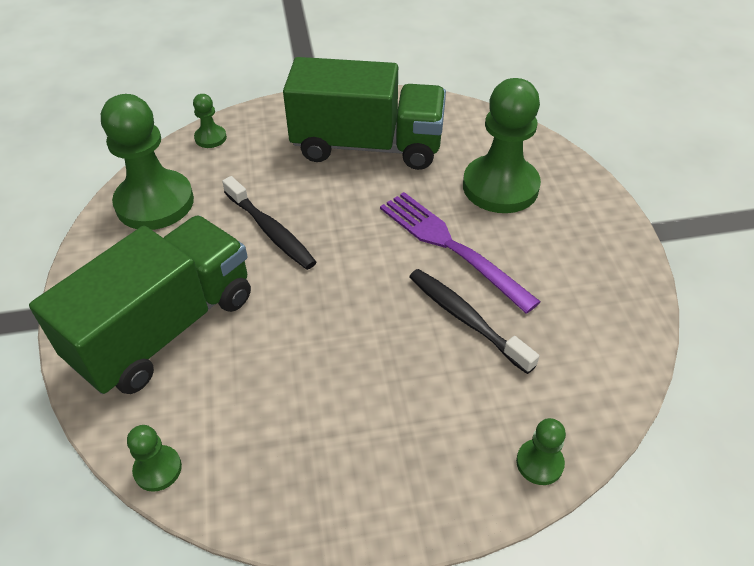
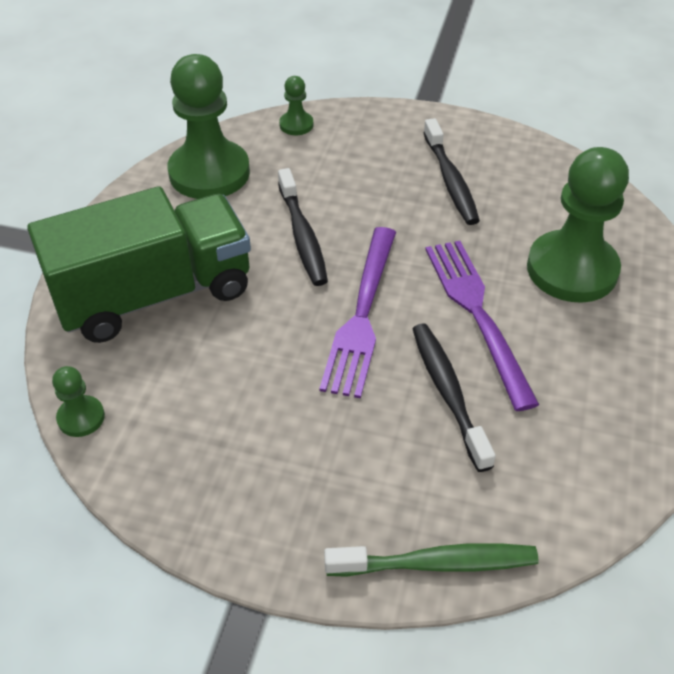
camera: 25 degrees right, 0 degrees up
(360, 281) = (362, 316): none -> purple fork
(367, 146) = (450, 180): green truck -> black toothbrush
(539, 463) = (437, 563): green pawn -> green toothbrush

